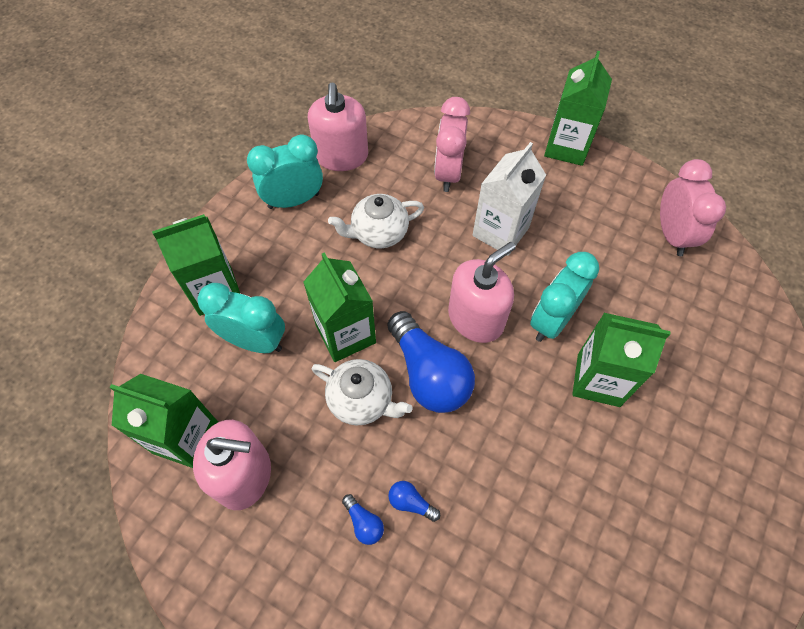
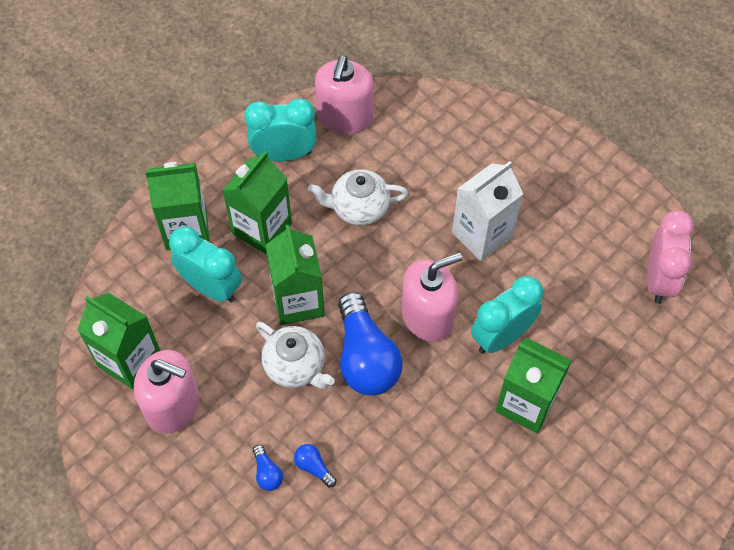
camera: 15 degrees right, 0 degrees up
(448, 173) = (449, 160): pink clock -> none
(566, 147) = (584, 159): green carton -> green carton (262, 228)

